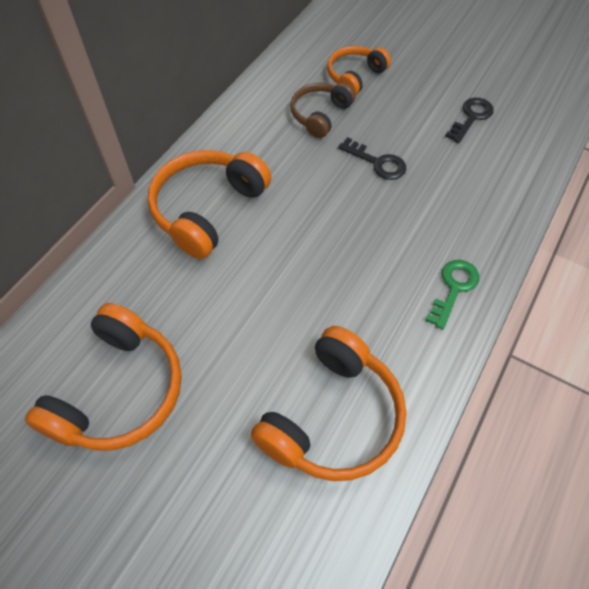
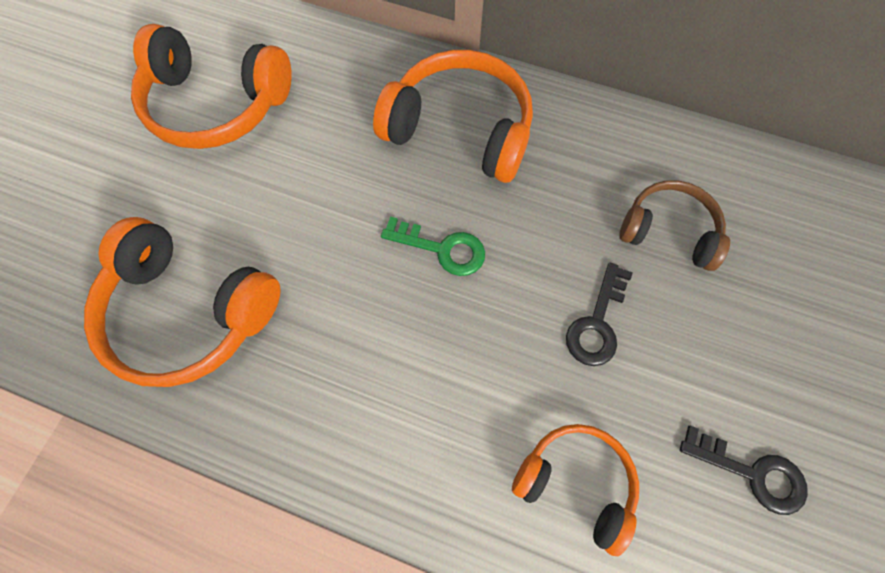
camera: 80 degrees right, 10 degrees up
(354, 76) = (774, 269): orange headphones -> orange headphones (576, 482)
(454, 288) = (385, 452): green key -> green key (442, 249)

